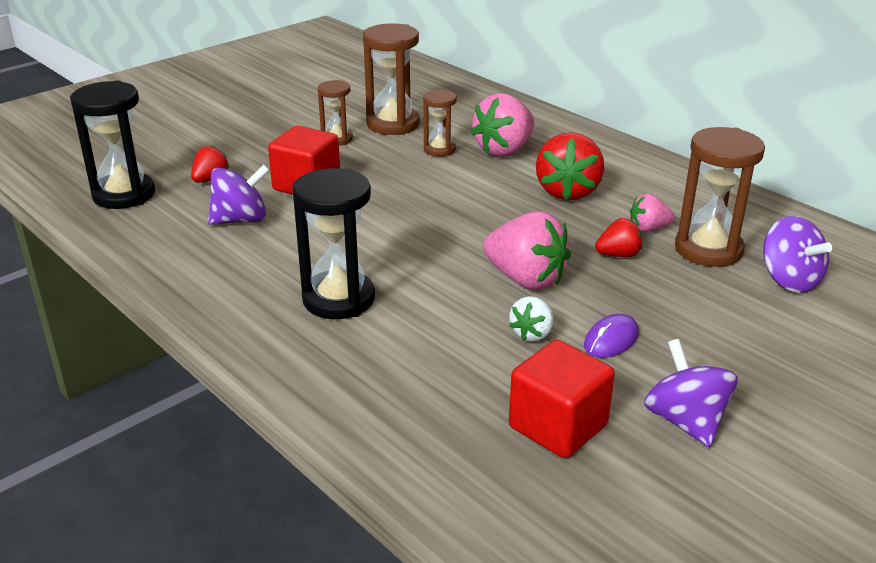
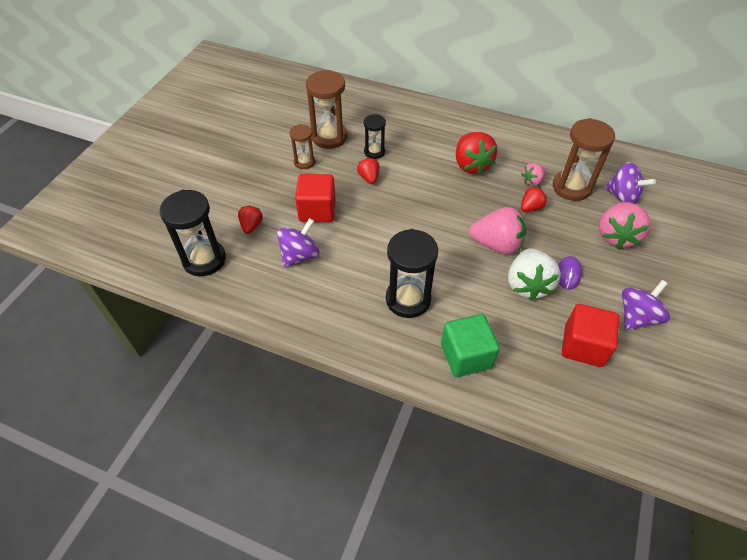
camera: 25 degrees left, 20 degrees up
(361, 380) = (466, 356): none -> green cube
(406, 171) = (369, 178): none -> red strawberry
(439, 149) = (374, 152): brown hourglass -> black hourglass
(504, 150) = (412, 140): pink strawberry -> pink strawberry (616, 236)
(532, 333) = (527, 285): white strawberry -> white strawberry, size x1.85
(685, 421) = (637, 317): purple spinning top -> purple spinning top turned 90 degrees clockwise

